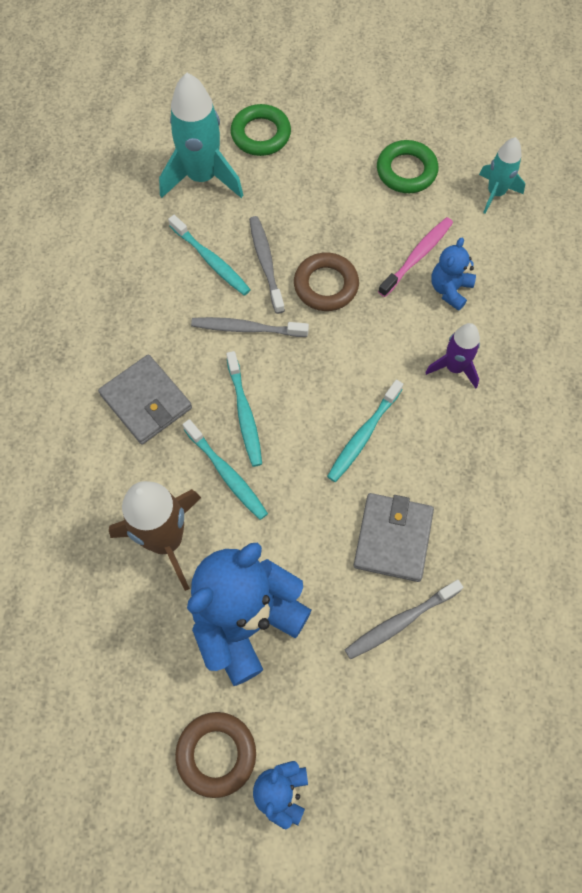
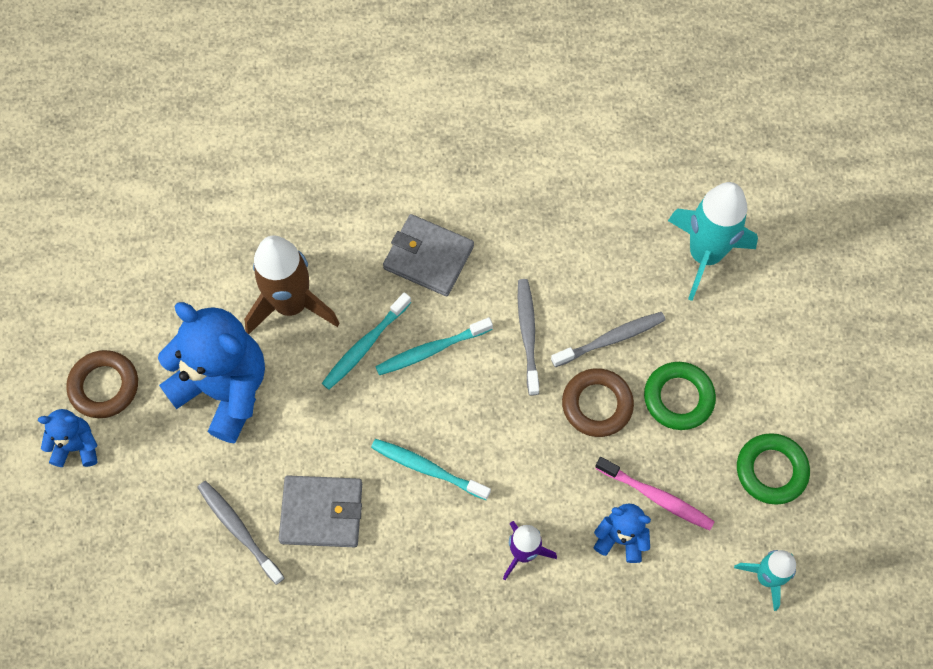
camera: 80 degrees right, 0 degrees up
(146, 401) = (428, 257): grey wallet -> grey wallet turned 75 degrees clockwise
(211, 260) = (601, 284): turquoise toothbrush -> none
(261, 134) = (779, 304): green ring -> green ring (678, 398)

